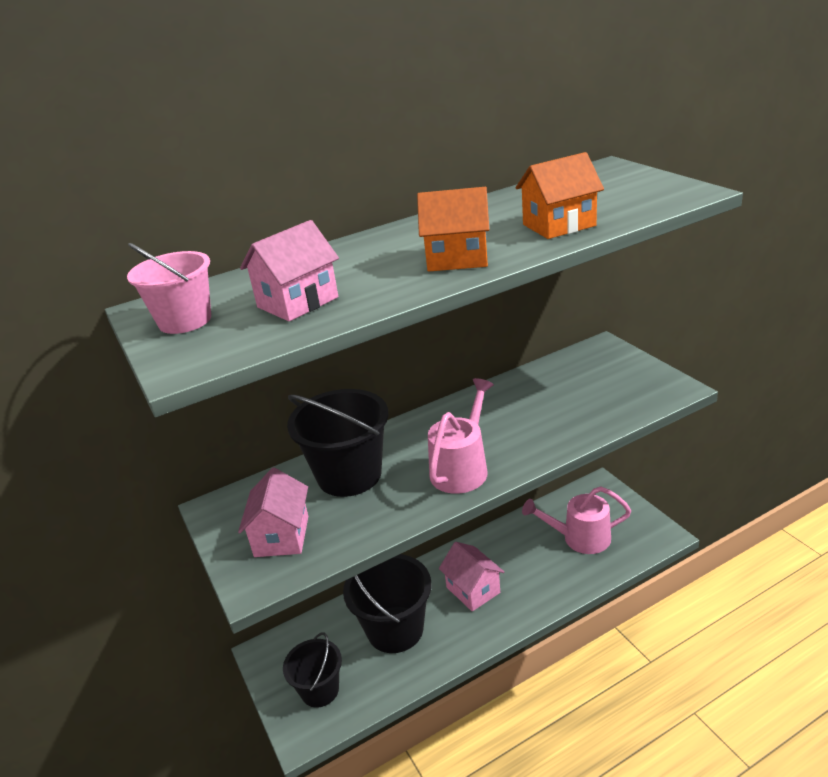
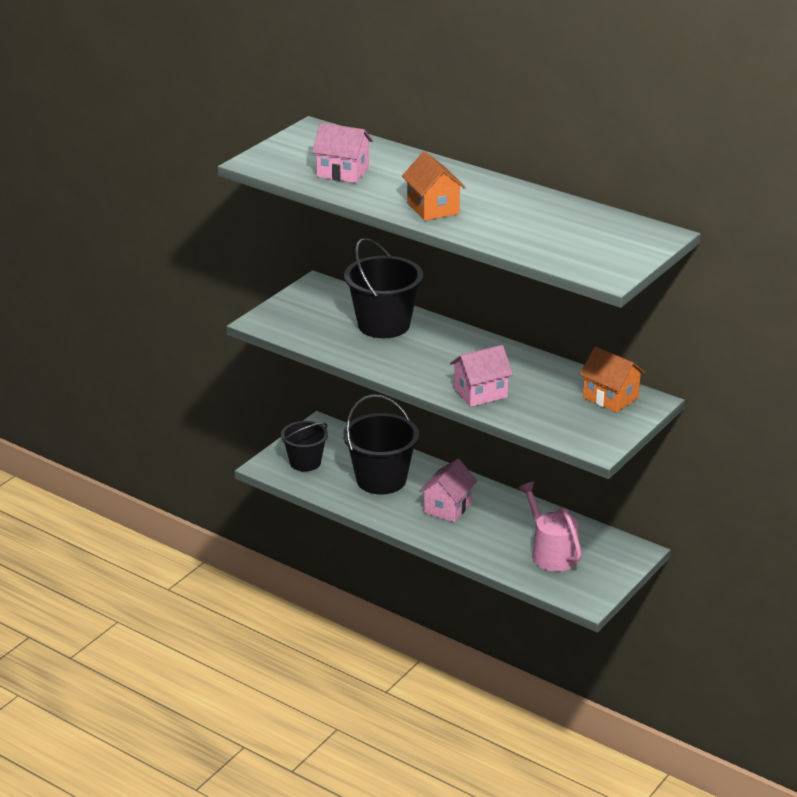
camera: 60 degrees right, 0 degrees up
(185, 321) = (303, 145): pink bucket -> none
(282, 536) = (306, 318): pink house -> pink house (480, 393)
(462, 468) = (421, 368): pink watering can -> none
(559, 225) = (511, 233): orange house -> orange house (610, 398)

